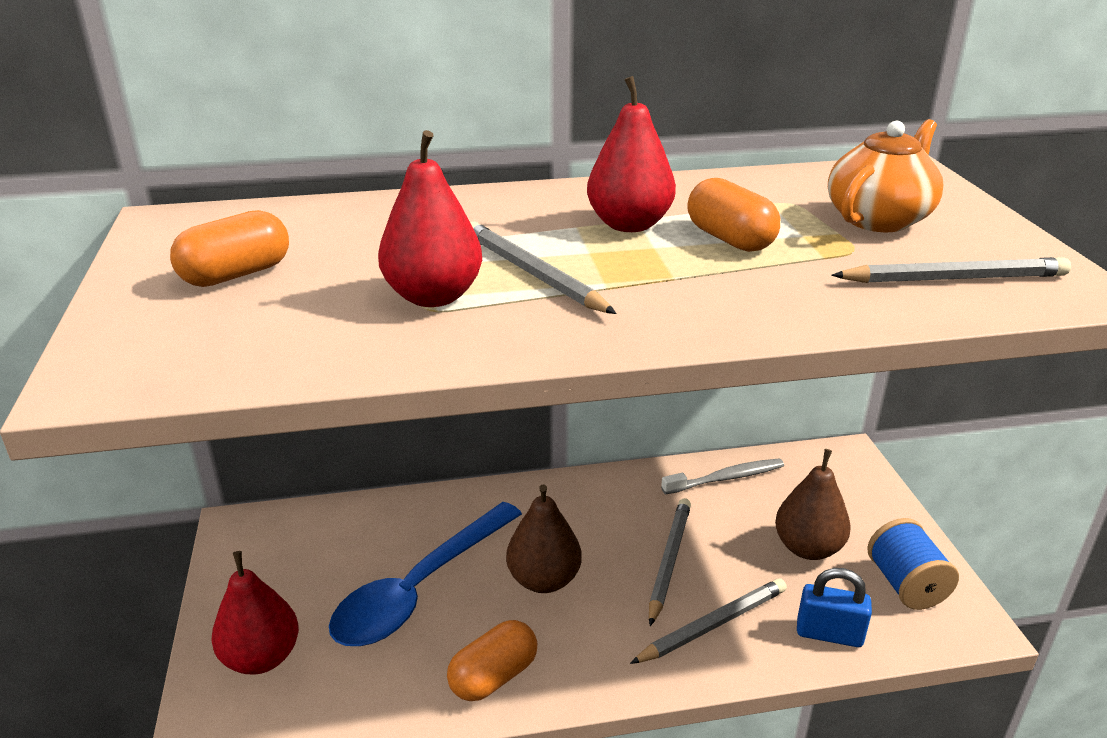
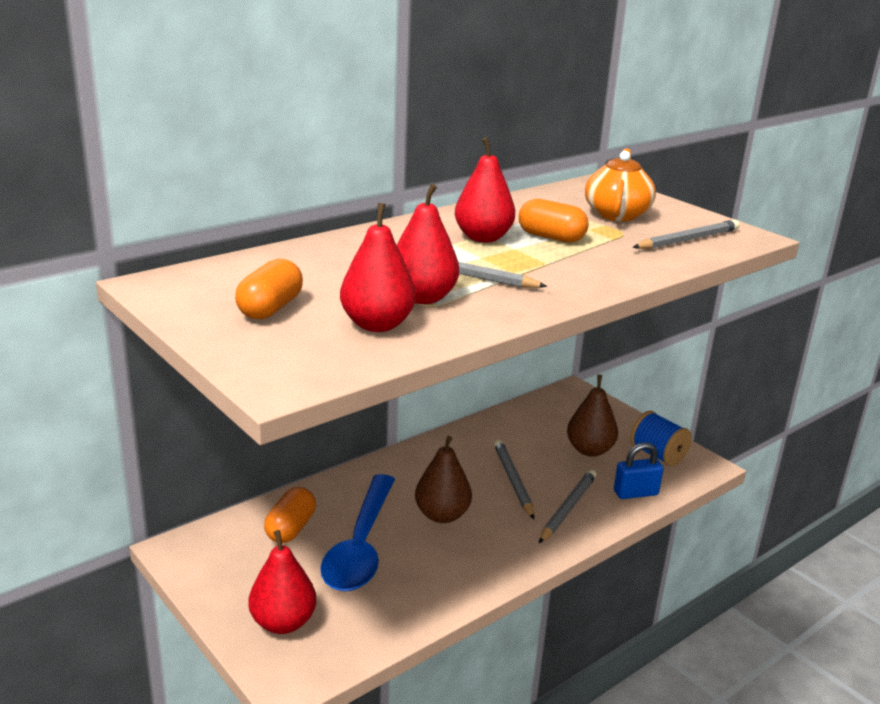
camera: 30 degrees left, 5 degrees down
(324, 323) = (377, 325): none -> red pear
(493, 677) = (457, 579): orange capsule -> orange capsule (290, 528)
(726, 478) = (510, 423): grey toothbrush -> none

